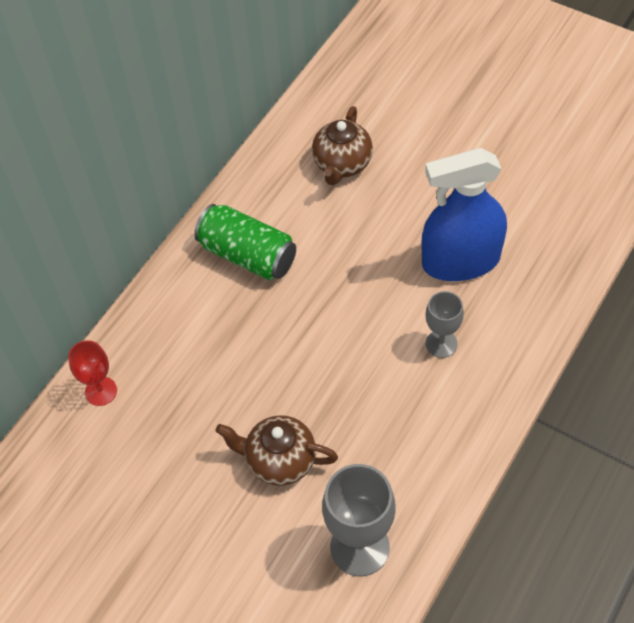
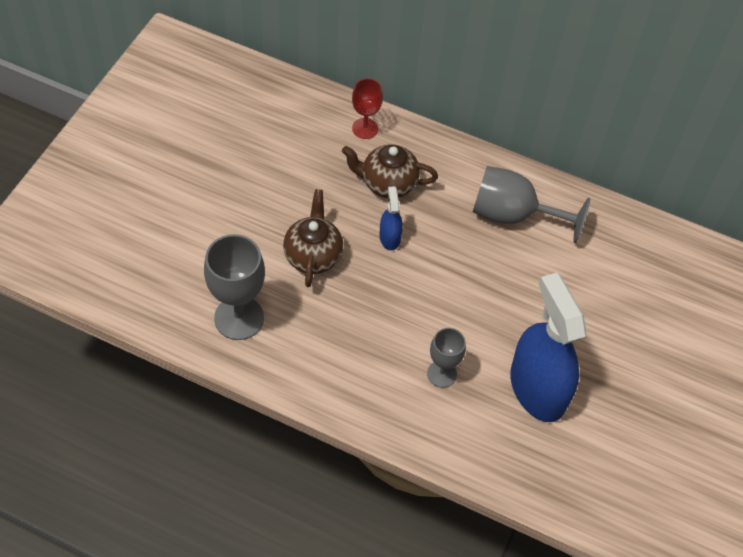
camera: 75 degrees right, 0 degrees up
(247, 255) = (513, 215): green can -> grey goblet
(263, 378) = (389, 237): none -> blue spray bottle
(342, 164) = (632, 282): brown teapot -> brown teapot (388, 183)

